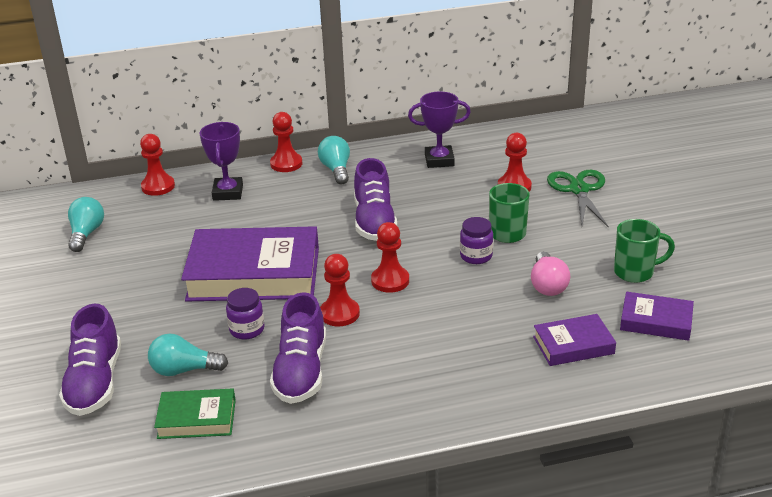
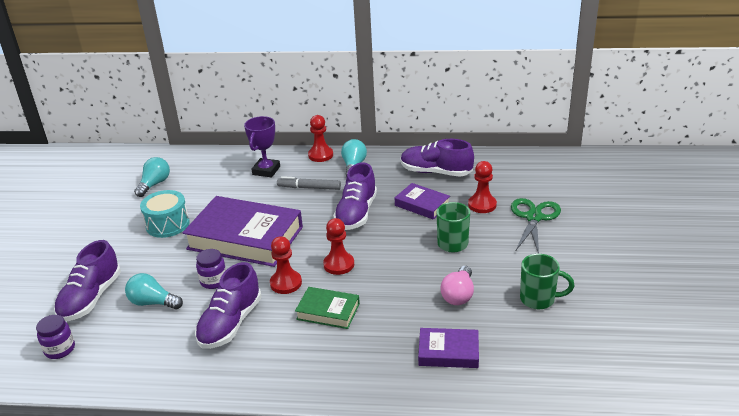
camera: 20 degrees right, 0 degrees up
(139, 277) = (167, 224): none -> turquoise drum
(158, 186) = (222, 157): red pawn -> none
(197, 419) = (138, 343): green book -> green book (328, 311)
(297, 203) = (309, 188): none -> grey marker
(439, 160) = (436, 172): purple trophy -> purple shoe
(476, 256) = (416, 258): purple jar -> purple jar (60, 349)
(656, 321) = (530, 347): purple book -> purple book (422, 205)

